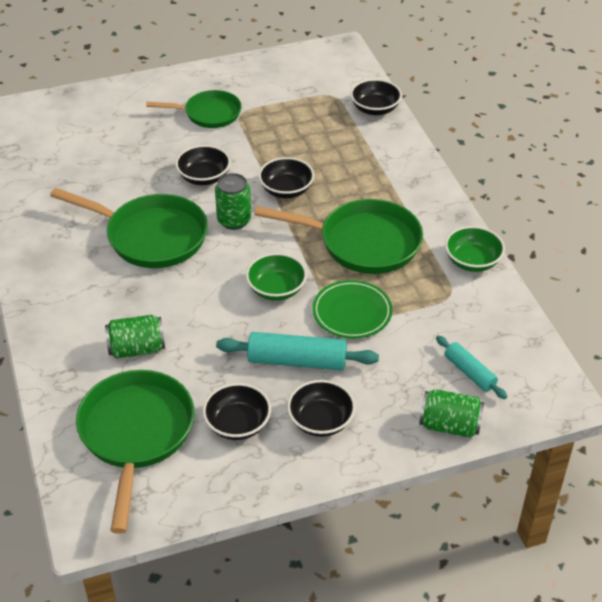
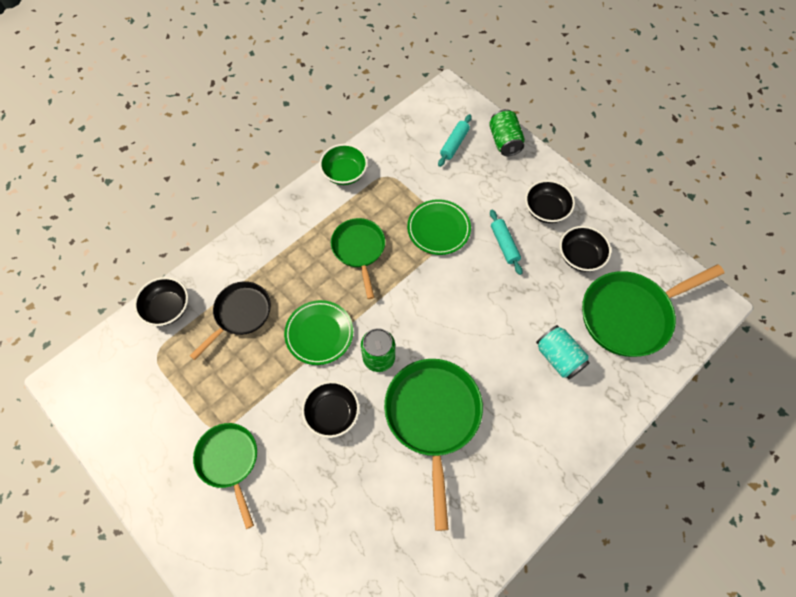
camera: 115 degrees left, 20 degrees up
(137, 349) = (558, 357): green can -> turquoise can
(276, 289) = (442, 288): green bowl -> none
(286, 190) = (319, 333): black bowl -> green plate
(297, 361) = (504, 245): turquoise rolling pin -> turquoise rolling pin, size x0.61
(340, 148) = (240, 314): none -> black pan
(363, 243) = (359, 250): green pan -> green pan, size x0.63

